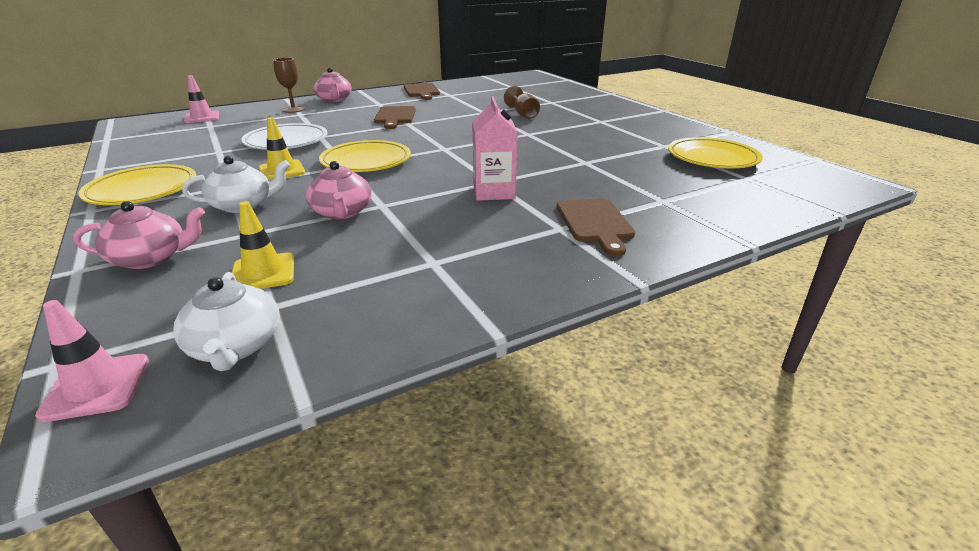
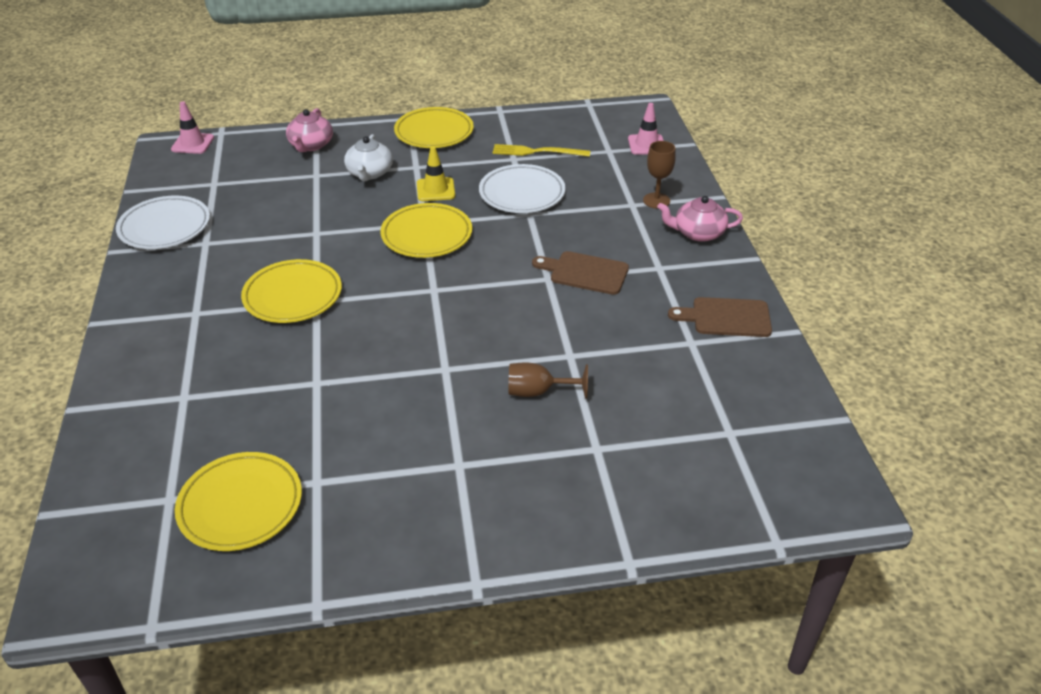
camera: 110 degrees right, 10 degrees up
(206, 145) = (537, 152): none -> yellow fork
(235, 346) = (187, 174): white teapot -> none
(263, 273) = (255, 181): yellow traffic cone -> none
(342, 212) = (318, 214): pink teapot -> none
(411, 307) = (165, 227): none -> white plate
(493, 192) = (293, 296): pink carton -> yellow plate
(595, 223) = (185, 335): brown cutting board -> none

